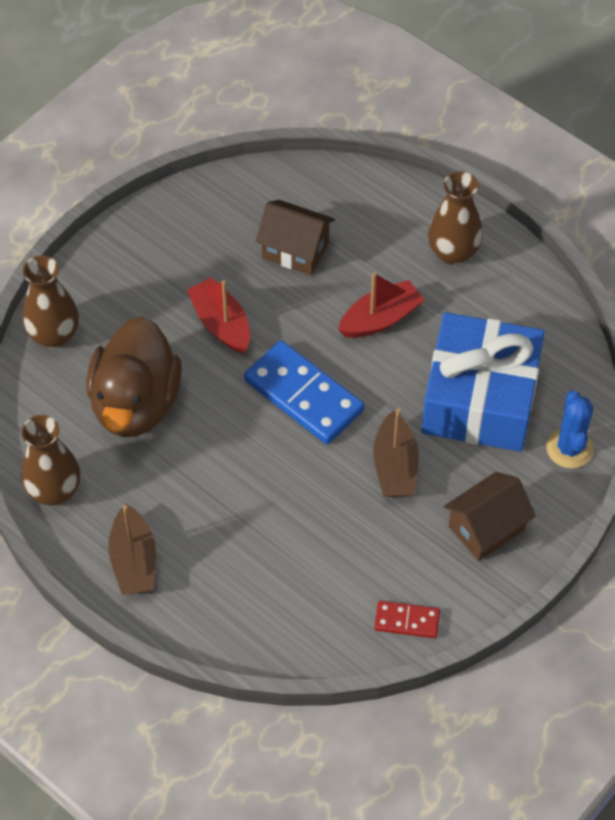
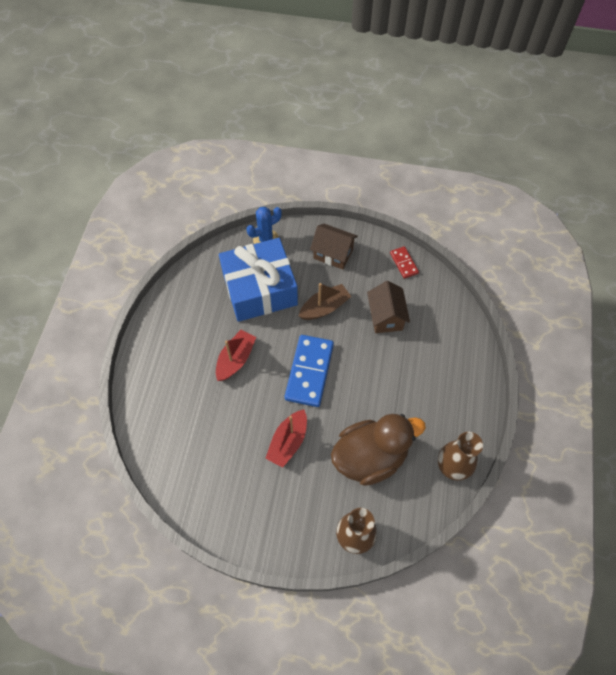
camera: 120 degrees left, 5 degrees up
(134, 561) = (462, 399): brown boat -> none
(295, 250) = (211, 430): brown house -> brown house (386, 317)
(380, 319) = (236, 359): red boat -> red boat turned 90 degrees clockwise
(453, 253) = (169, 345): brown vase -> none

